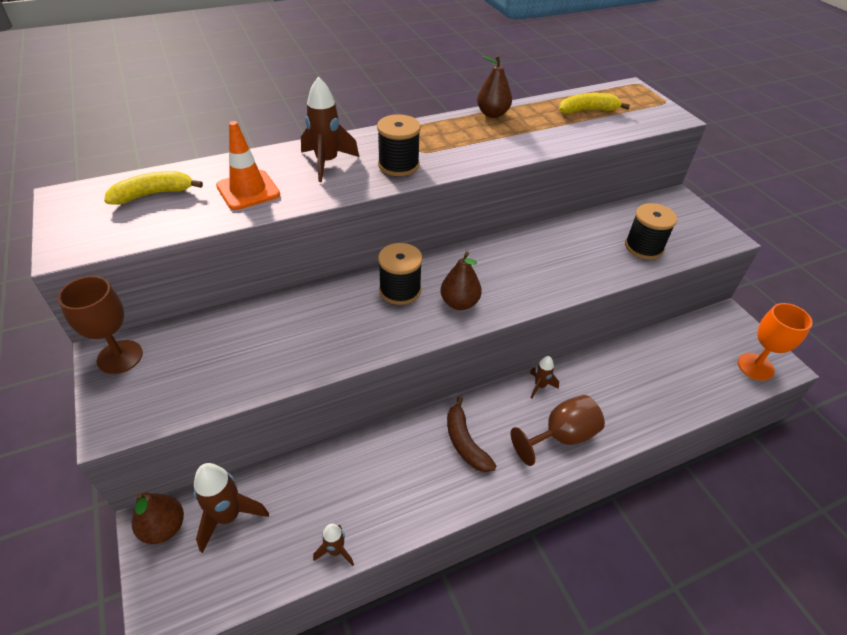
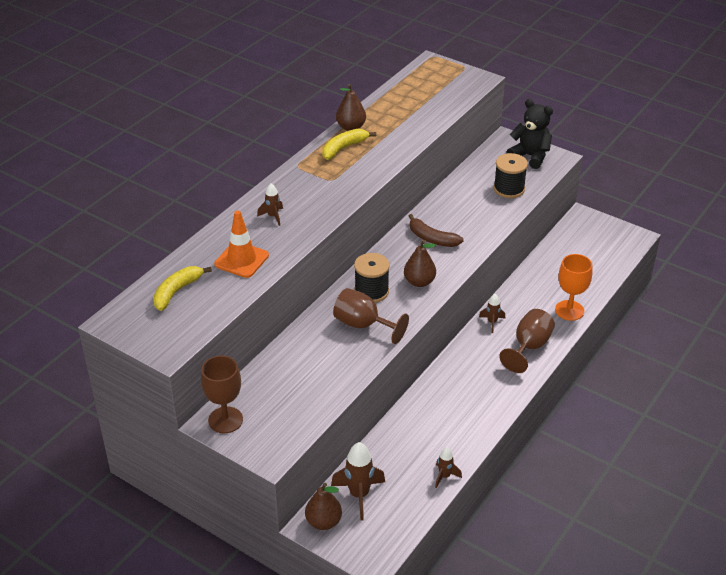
camera: 30 degrees left, 5 degrees down
(327, 163) = (273, 216): brown rocket -> brown rocket, size x0.56
(357, 322) = (363, 325): none -> brown goblet
(398, 165) = (325, 197): black spool -> none
(465, 442) = (472, 380): brown banana -> brown banana (432, 238)
(587, 110) = (416, 97): yellow banana -> yellow banana (344, 148)
(694, 224) = (530, 156): none -> black teddy bear
(755, 366) = (619, 245): orange goblet -> orange goblet (569, 310)

